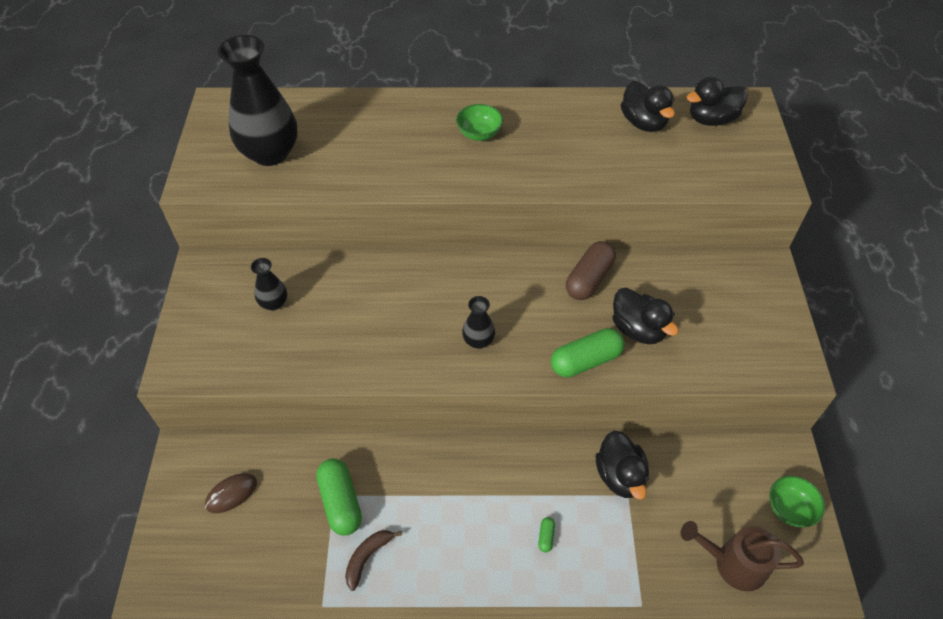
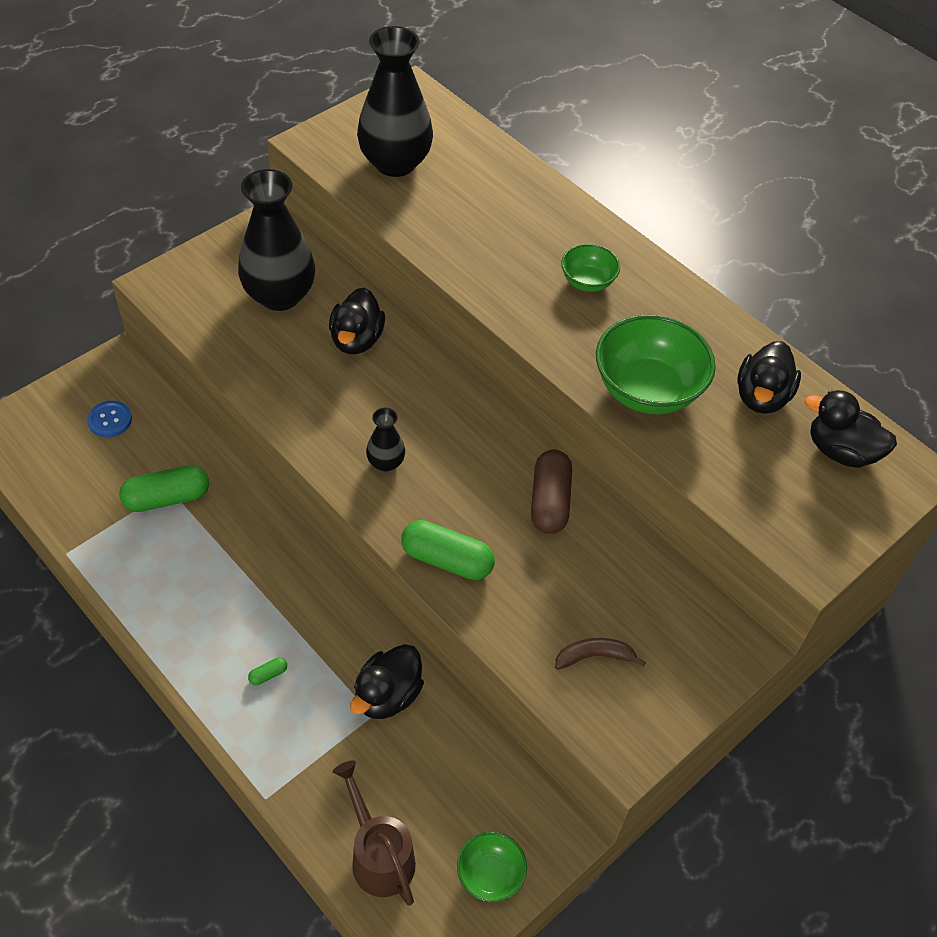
camera: 45 degrees right, 0 degrees up
(231, 494) = (110, 420): brown mouse -> blue button
(274, 303) = (280, 295): black vase -> black vase, size x2.13
(340, 502) = (167, 498): green capsule -> green capsule turned 45 degrees clockwise
(367, 557) = (134, 554): brown banana -> brown banana (594, 656)
(589, 279) = (550, 501): brown capsule -> brown capsule turned 75 degrees counterclockwise
(590, 165) = (647, 390): none -> green bowl
(638, 329) = (529, 580): black duck -> black duck (357, 340)

